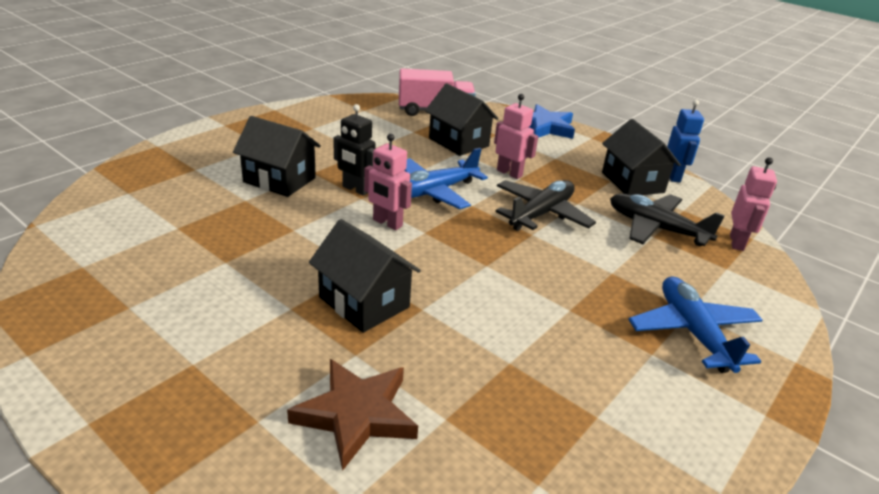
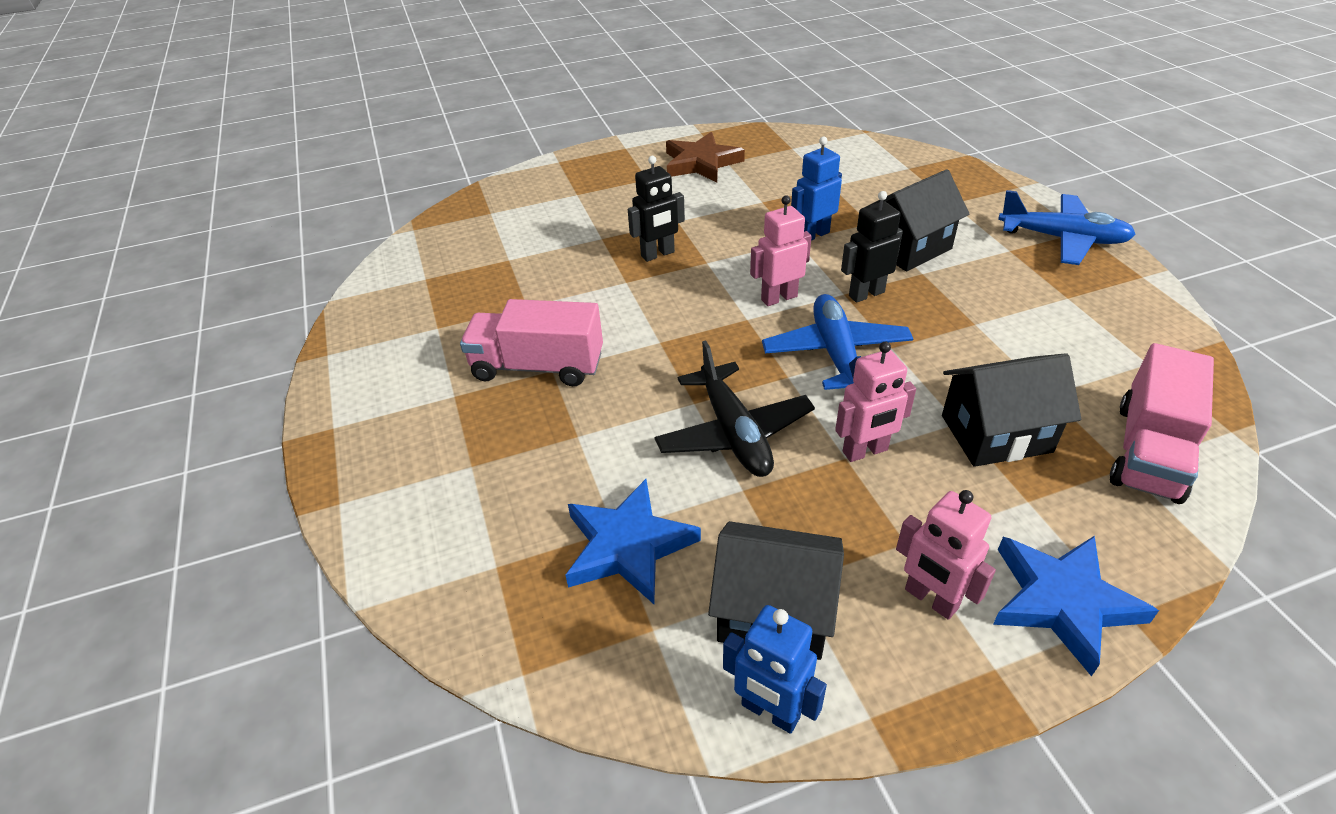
camera: 125 degrees right, 10 degrees up
(280, 223) = (813, 235): none -> blue robot
(356, 414) = (547, 226): brown star -> brown star (701, 163)
(364, 302) = (658, 254): black house -> black robot
(574, 318) = (538, 367): none -> pink truck
(656, 228) = (628, 546): black plane -> blue star
(693, 332) = (445, 444): blue plane -> blue plane (1062, 239)
(737, 242) = (530, 634): pink robot -> pink robot (930, 599)

